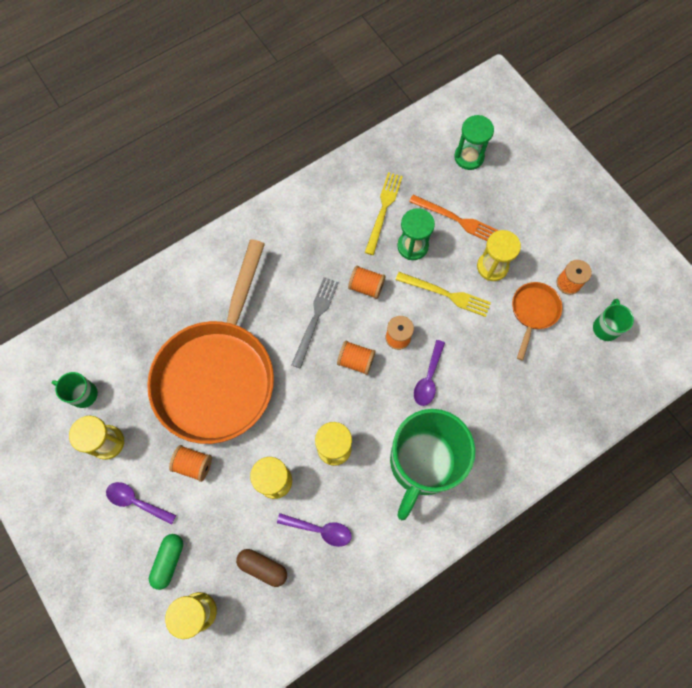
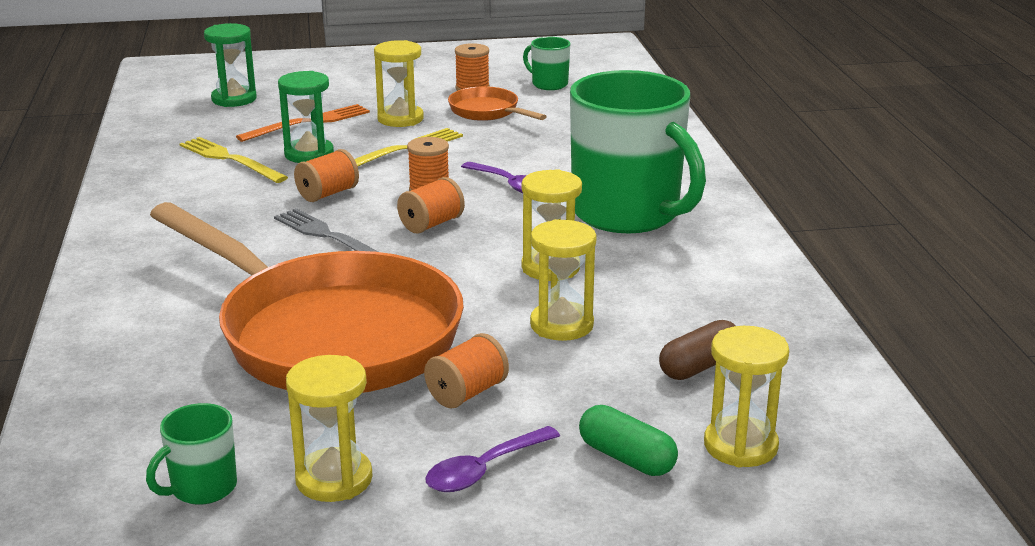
camera: 65 degrees left, 45 degrees down
(320, 530) = (670, 306): purple spoon -> none

